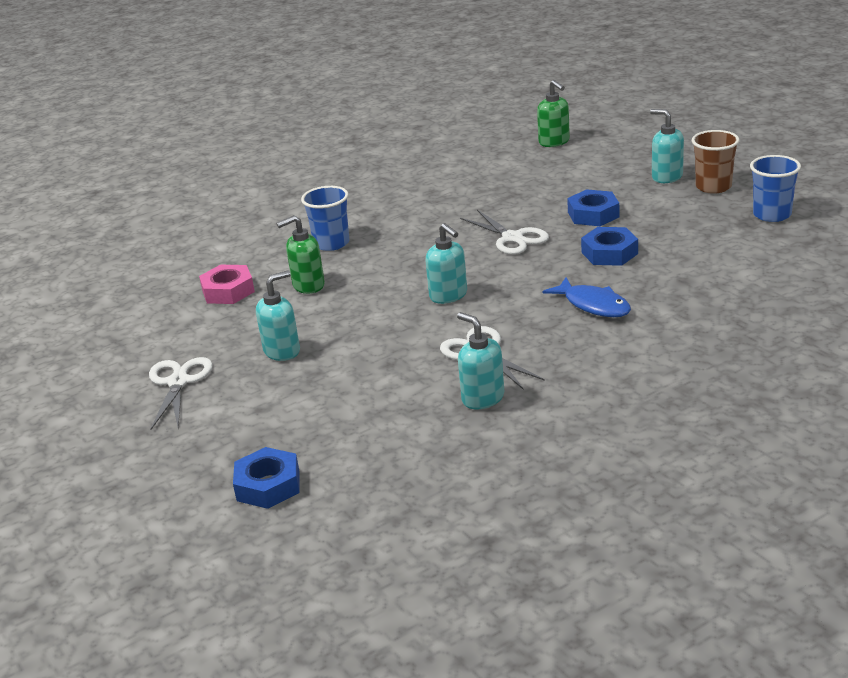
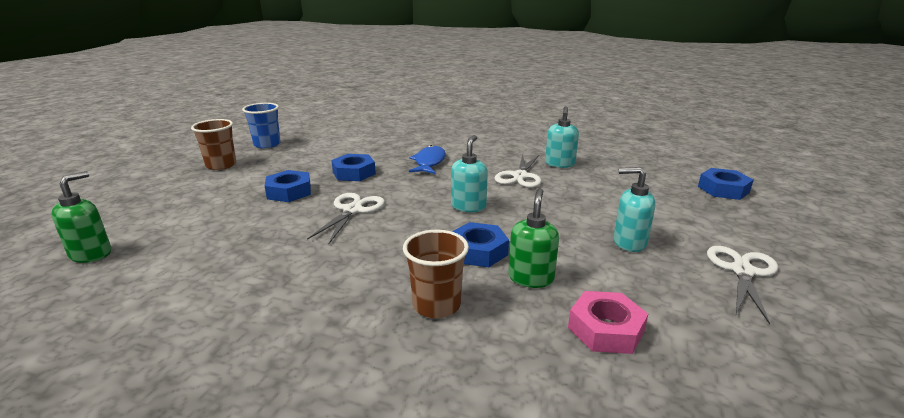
camera: 130 degrees left, 5 degrees down
(178, 382) = (742, 271): white scissors -> white scissors turned 150 degrees clockwise
(308, 285) = (531, 278): green soap dispenser -> green soap dispenser turned 105 degrees counterclockwise
(331, 243) = (436, 305): blue cup -> brown cup
(369, 276) = (478, 251): none -> blue nut
(666, 177) = (201, 182): turquoise soap dispenser -> none

